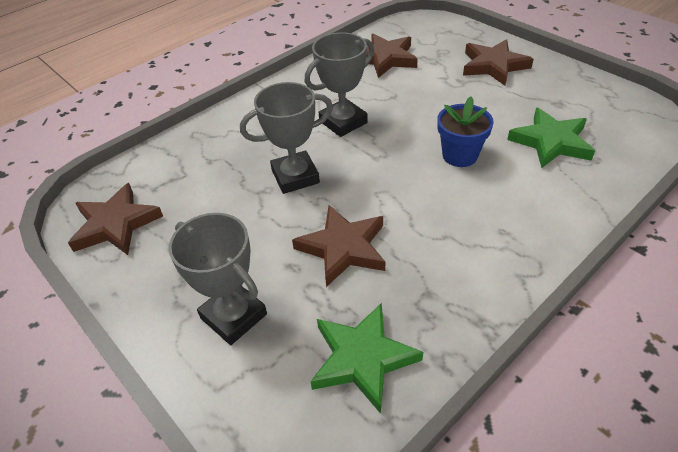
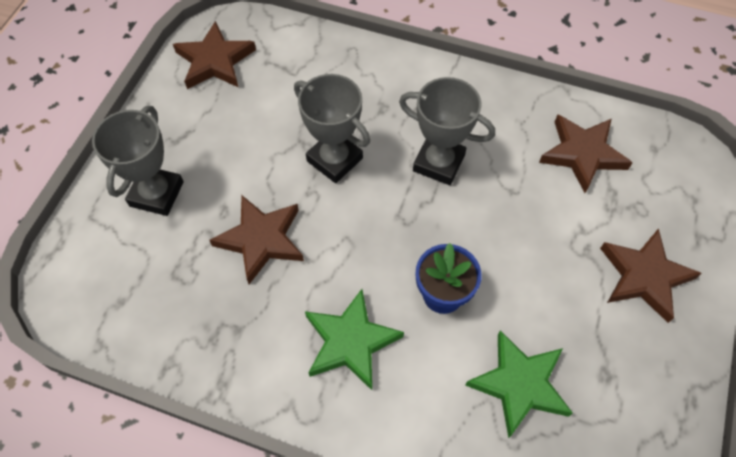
camera: 60 degrees right, 15 degrees up
(362, 358) = (150, 304): green star -> green star (350, 342)

